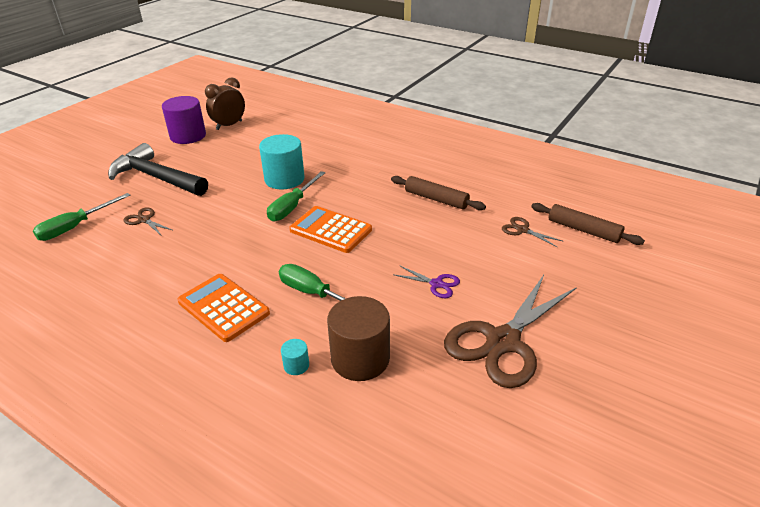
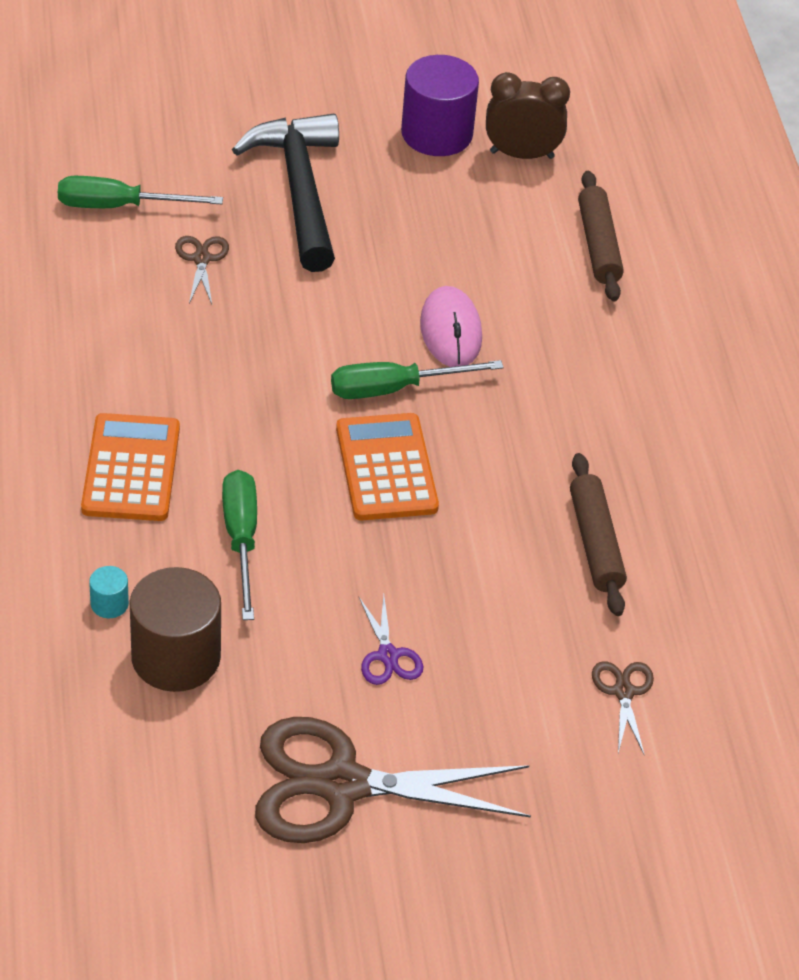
camera: 45 degrees right, 10 degrees up
(284, 179) = (451, 331): turquoise cylinder -> pink mouse
(583, 230) = (706, 770): brown rolling pin -> brown rolling pin (598, 245)

